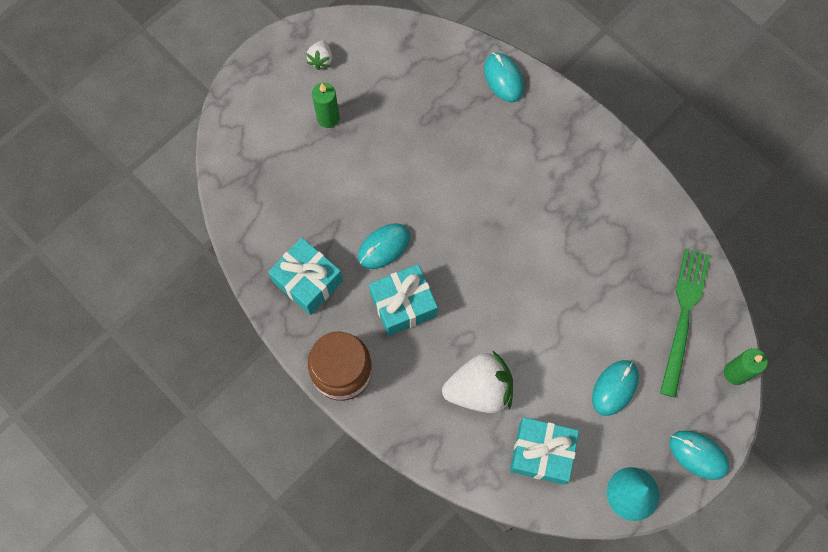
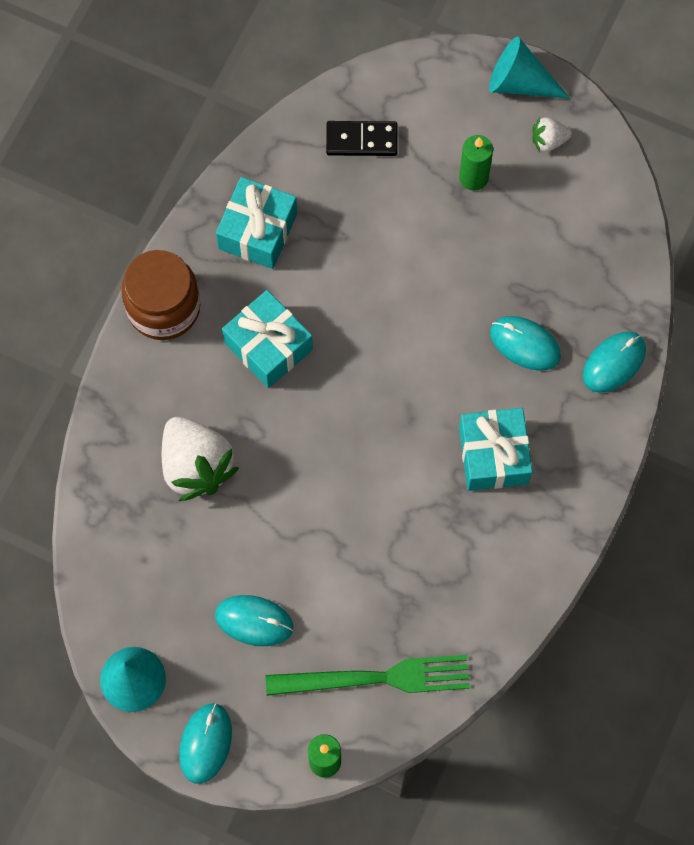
camera: 70 degrees right, 0 degrees up
(266, 183) = (361, 140): none -> black domino
(268, 62) = (520, 82): none -> turquoise cone
(384, 247) = (332, 299): turquoise mouse -> turquoise mouse (525, 344)
(541, 453) = (145, 560): turquoise gift -> turquoise gift (493, 455)

